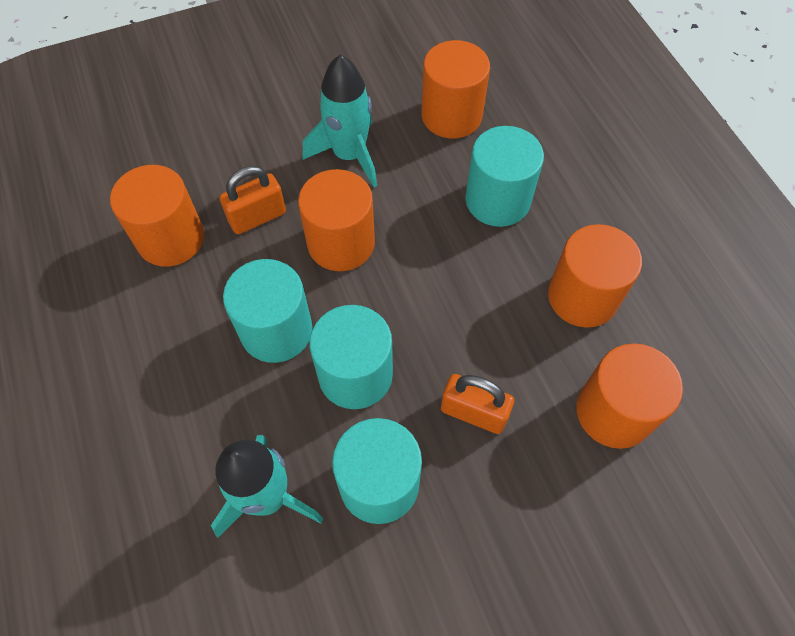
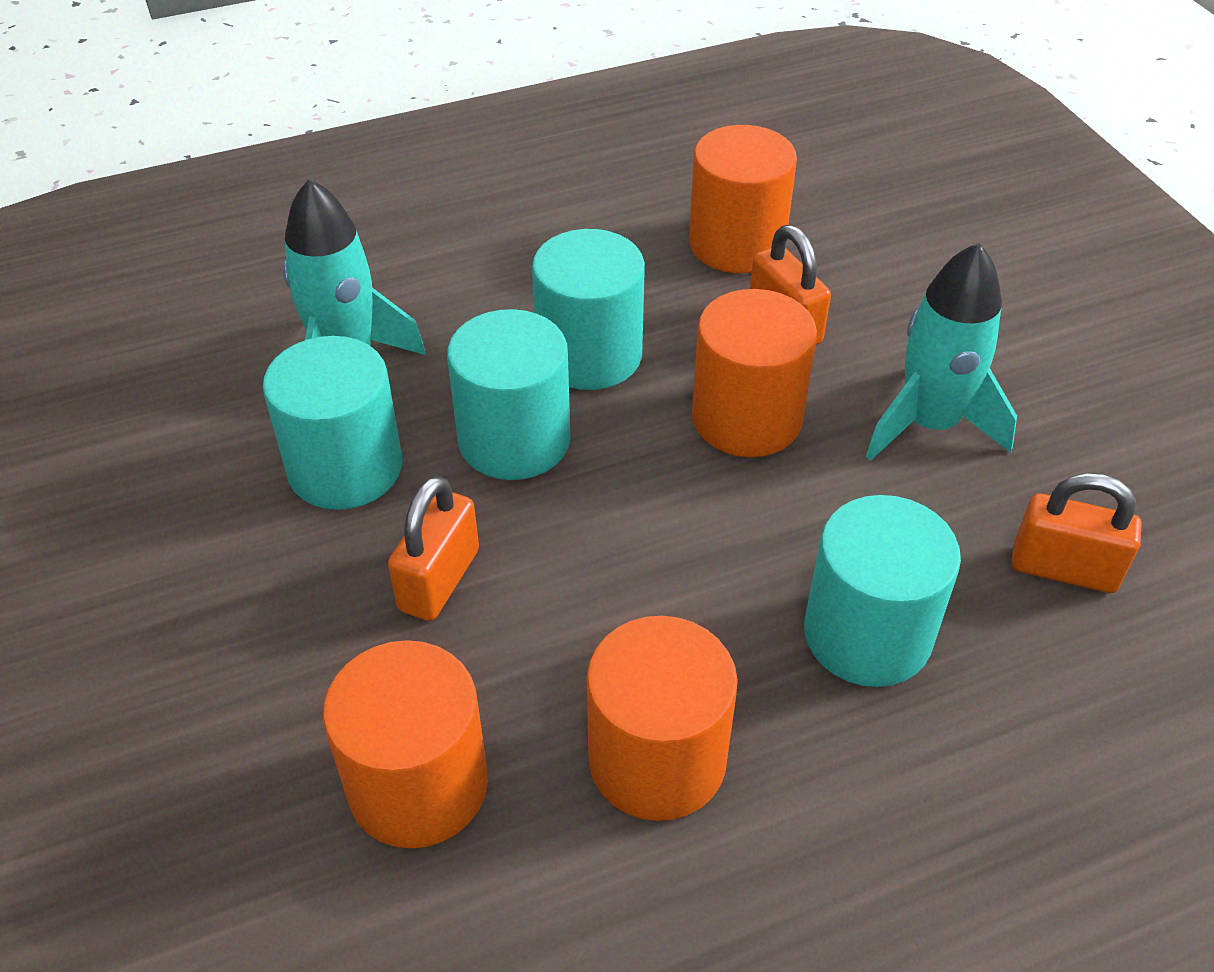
camera: 90 degrees right, 15 degrees down
(451, 115) = (1063, 569): orange cylinder -> orange padlock

